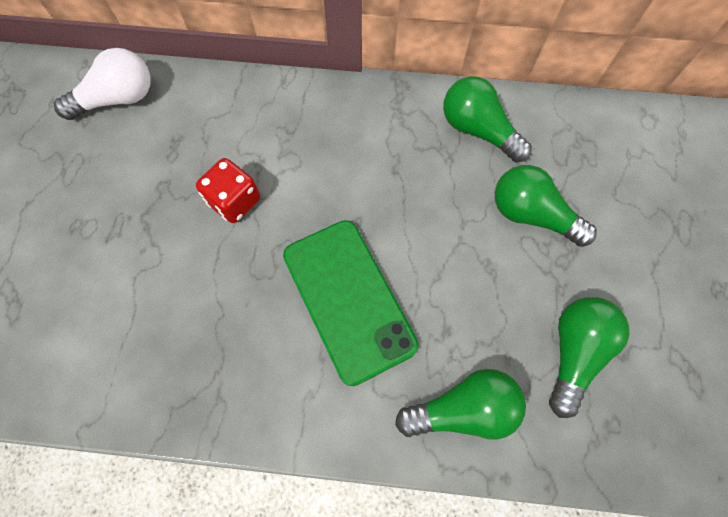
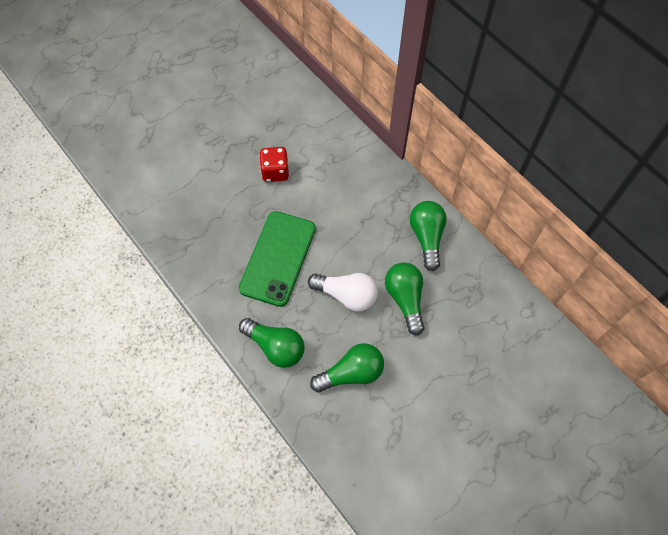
camera: 45 degrees right, 5 degrees down
(118, 99) = (273, 81): white light bulb -> white light bulb (346, 295)

